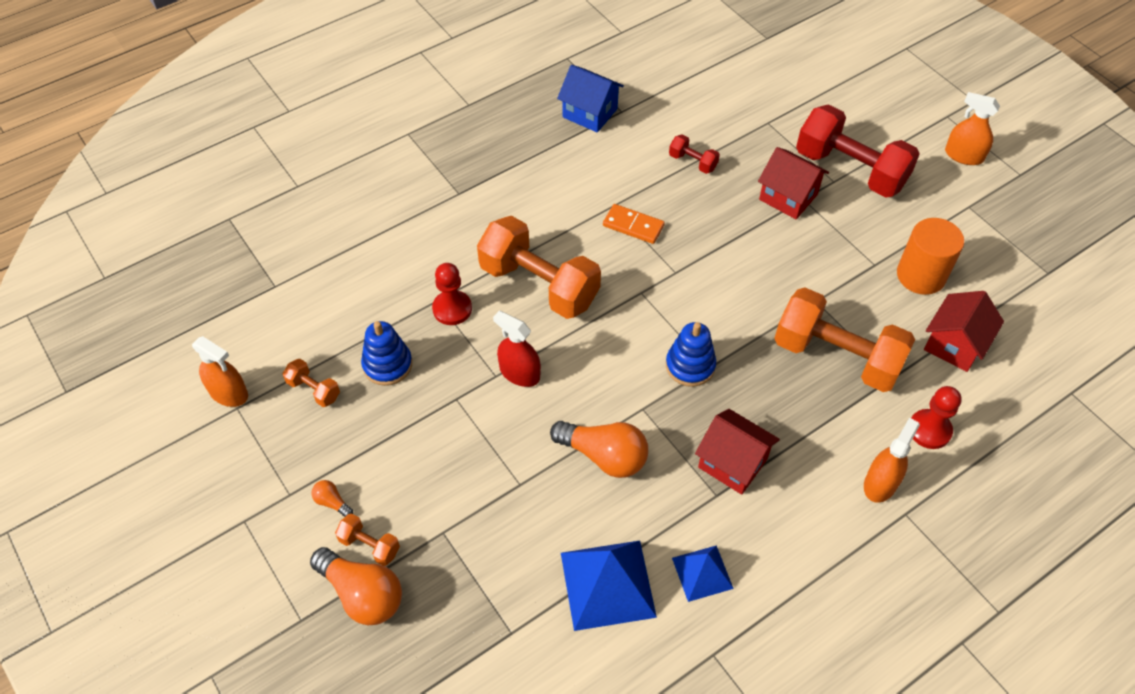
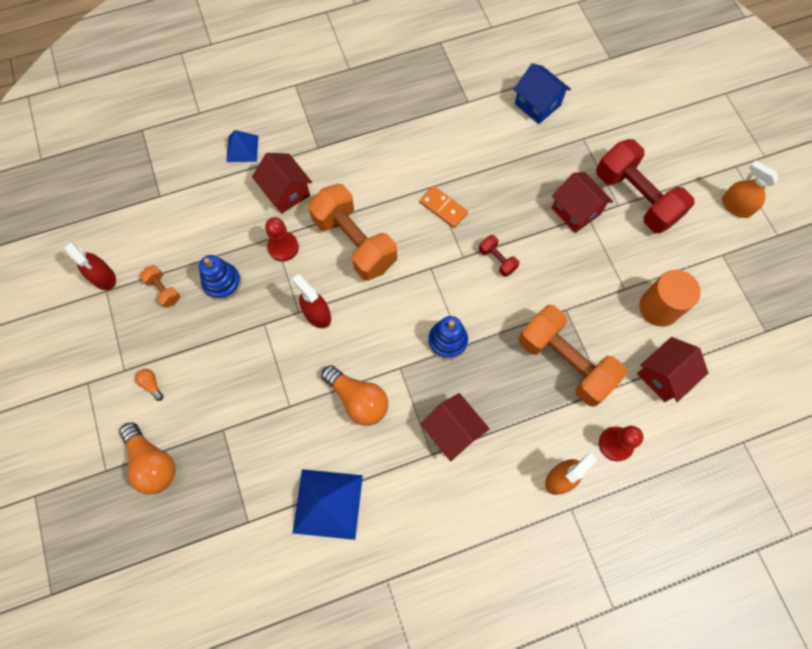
camera: 15 degrees right, 15 degrees up
(228, 393) = (103, 277): orange spray bottle -> red spray bottle
(369, 545) = (168, 426): orange dumbbell -> none
(435, 249) = (286, 192): none -> red house
(590, 113) = (442, 97): blue house -> blue house (537, 104)
(692, 162) = (509, 161): red dumbbell -> red dumbbell (497, 260)
(702, 573) = (400, 514): blue pyramid -> blue pyramid (242, 148)

